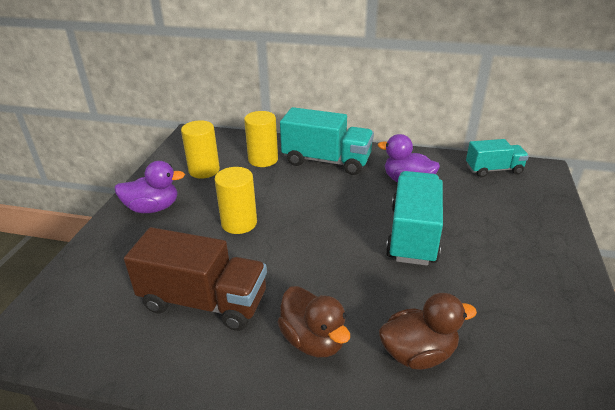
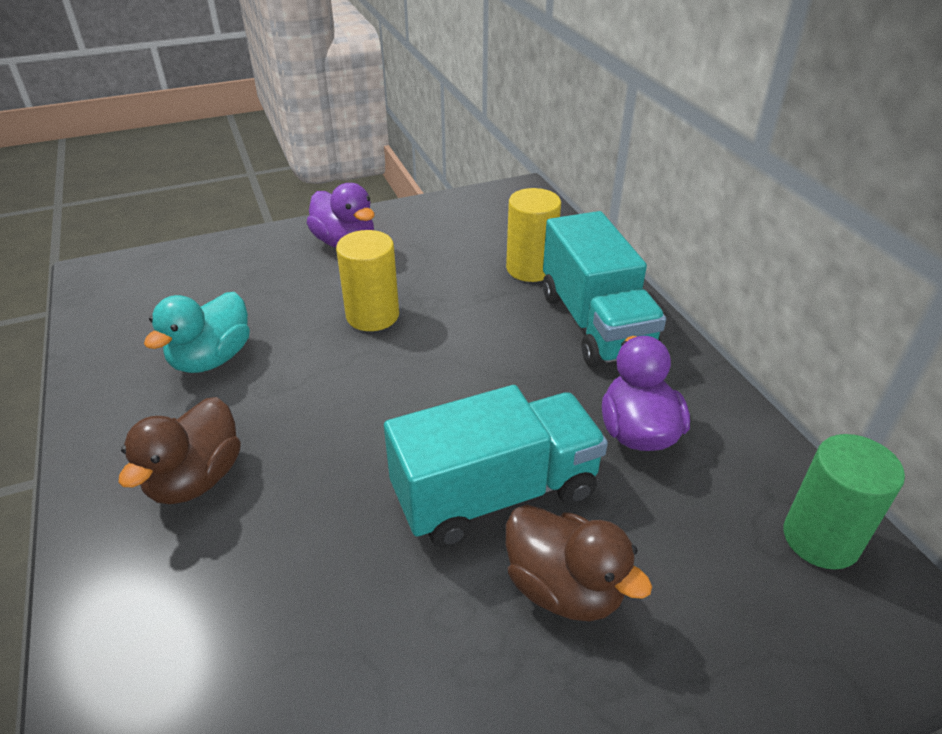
camera: 55 degrees right, 5 degrees up
(204, 170) = (454, 238): yellow cylinder -> none
(204, 301) = (212, 359): brown truck -> turquoise duck
(418, 353) = (224, 600): brown duck -> brown duck (564, 588)
(493, 170) = (820, 539): turquoise truck -> green cylinder

